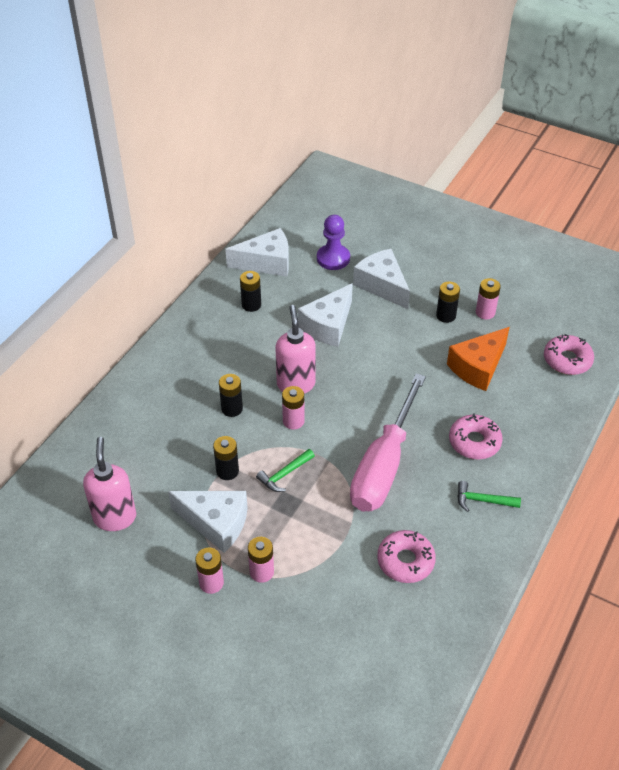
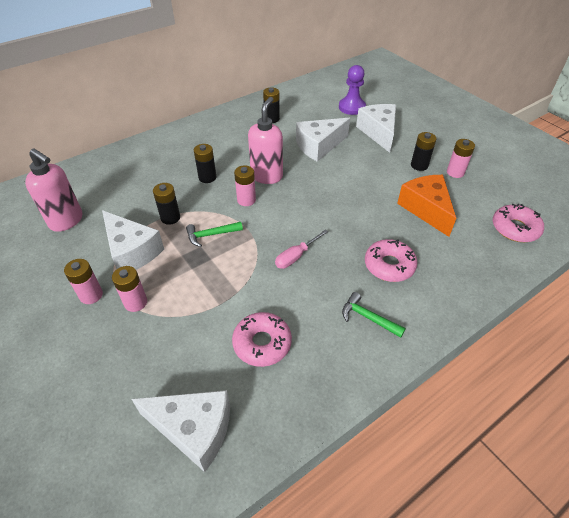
camera: 25 degrees right, 0 degrees up
(115, 517) = (66, 221): pink soap dispenser -> pink soap dispenser turned 105 degrees clockwise
(266, 263) = (301, 98): white cheese -> white cheese (194, 430)
(384, 466) = (296, 256): pink screwdriver -> pink screwdriver, size x0.41
(478, 367) = (426, 209): orange cheese -> orange cheese turned 90 degrees clockwise

